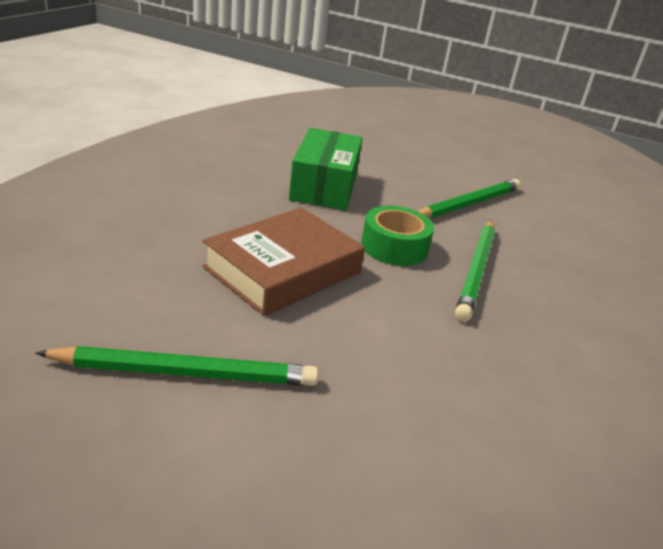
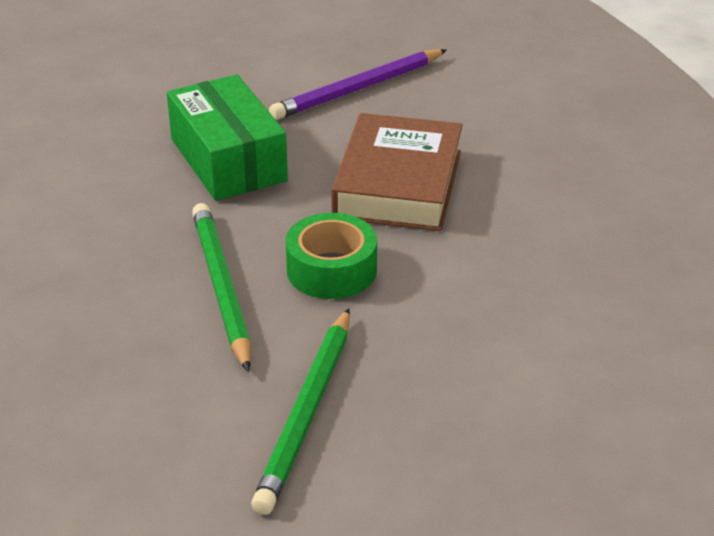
camera: 150 degrees right, 5 degrees up
(186, 373) = (358, 89): green pencil -> purple pencil
(324, 186) = (509, 321): green box -> green box (228, 160)

